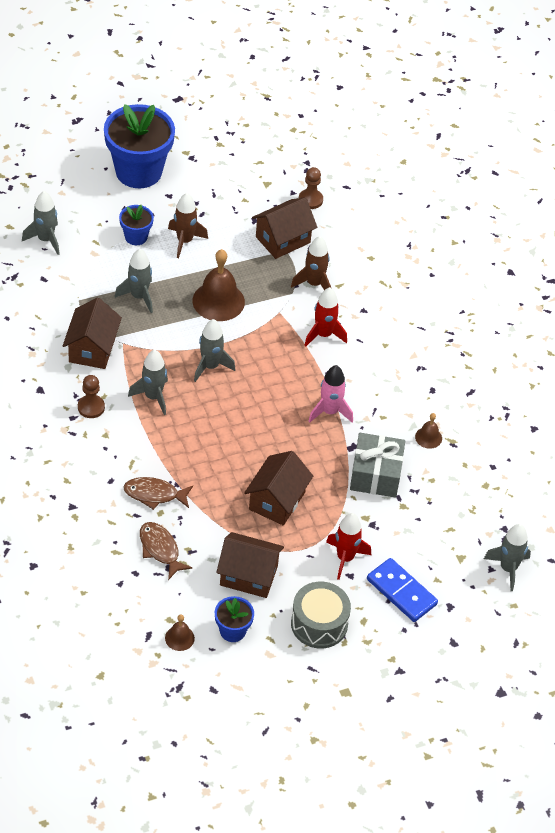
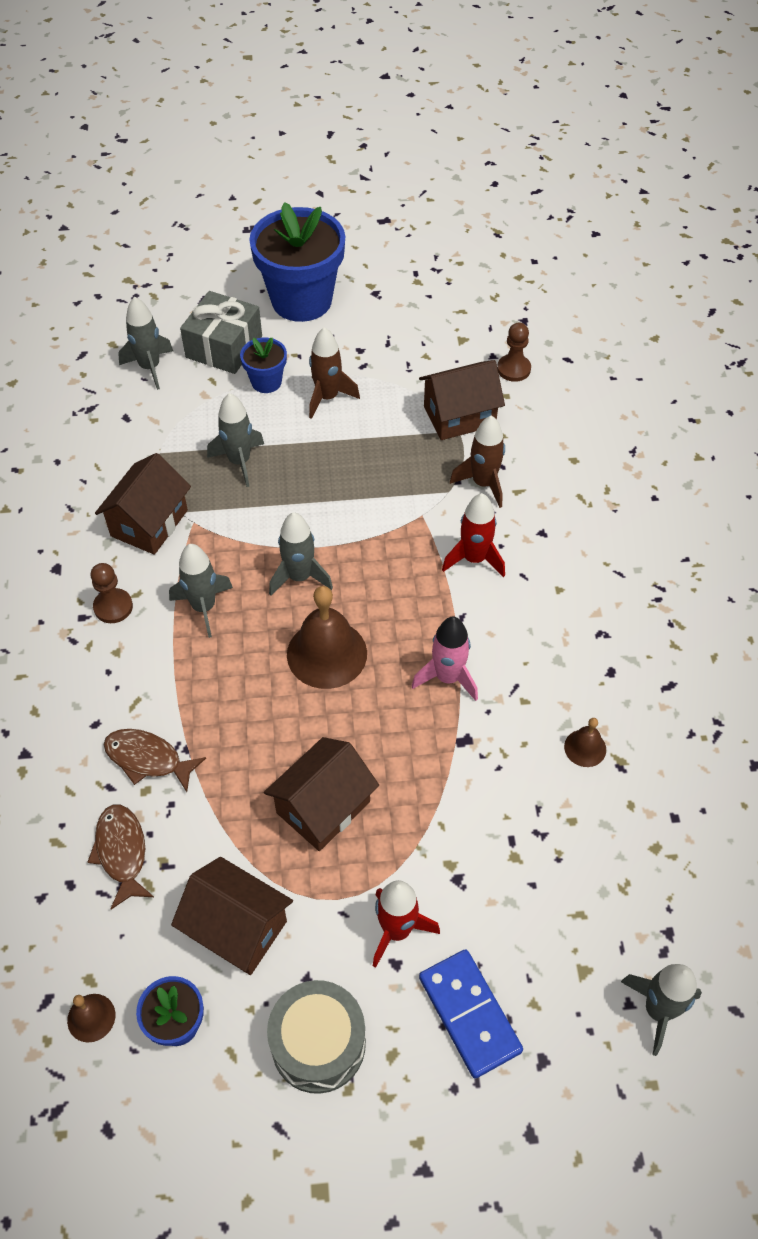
camera: 20 degrees right, 5 degrees up
(218, 301) = (343, 486): brown bell -> brown bell (327, 654)
(376, 474) = (487, 794): grey gift -> grey gift (224, 347)

